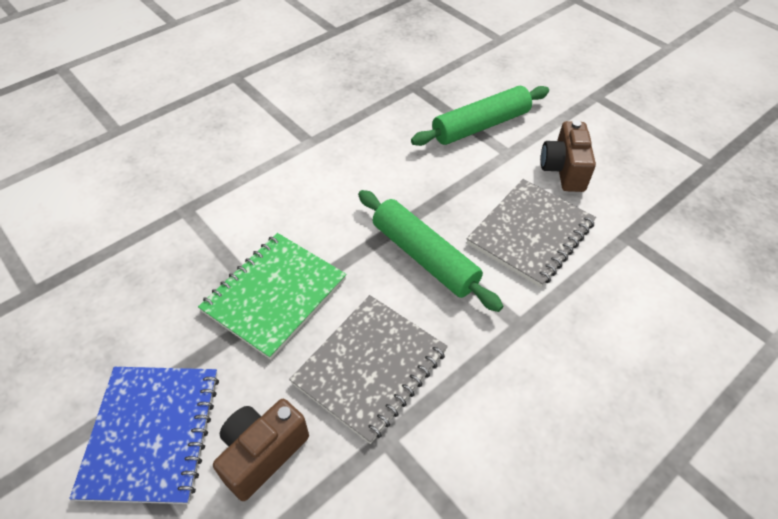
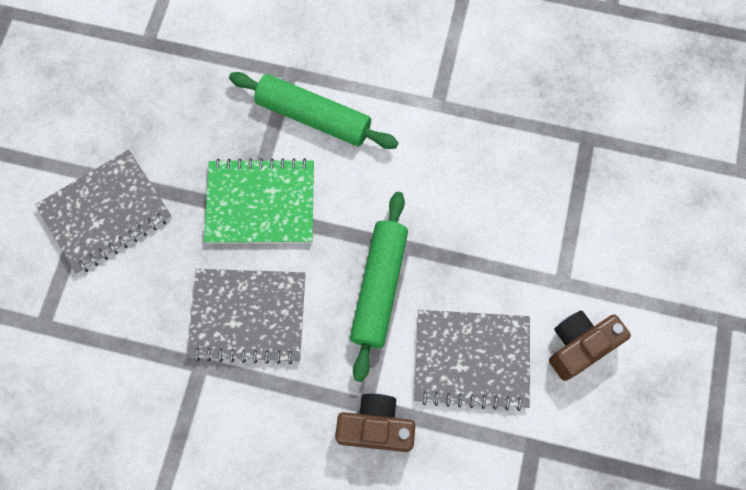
camera: 55 degrees right, 20 degrees up
(152, 434) = (106, 213): blue notebook -> grey notebook
(262, 453) = (138, 292): brown camera -> brown camera (376, 427)
(481, 126) = (580, 235): green rolling pin -> green rolling pin (313, 117)

